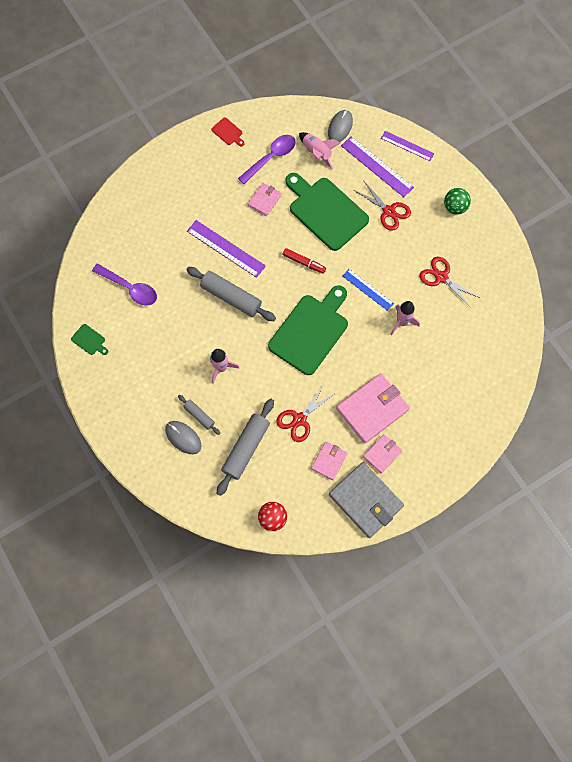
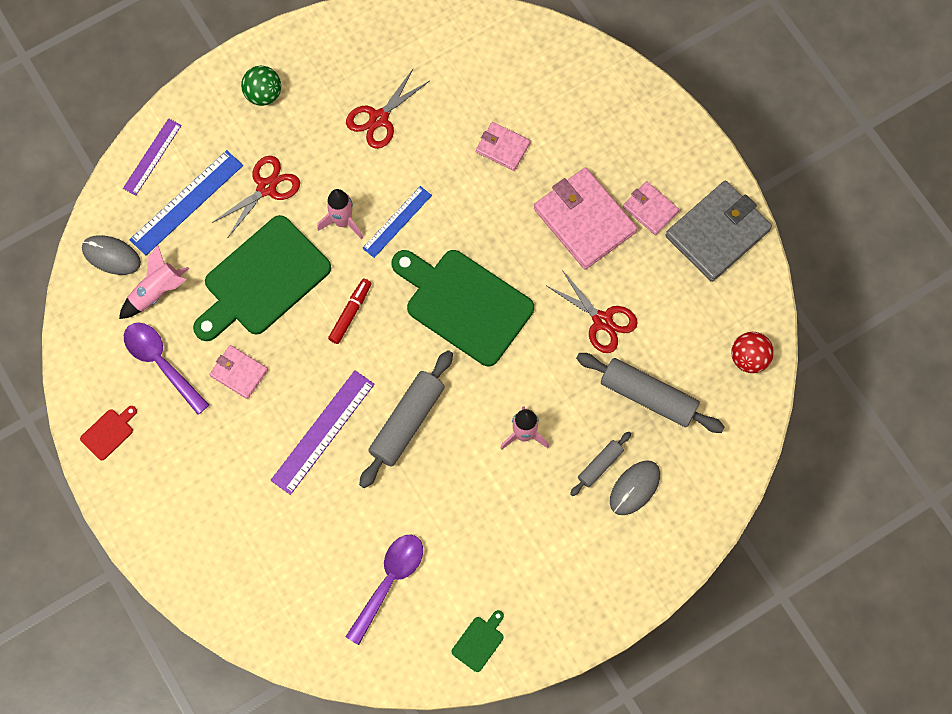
camera: 90 degrees left, 0 degrees up
(329, 461) = (663, 281): pink wallet -> pink wallet (503, 147)
(377, 166) = (186, 202): purple ruler -> blue ruler
(401, 322) = (450, 176): pink rocket -> pink rocket (342, 222)

